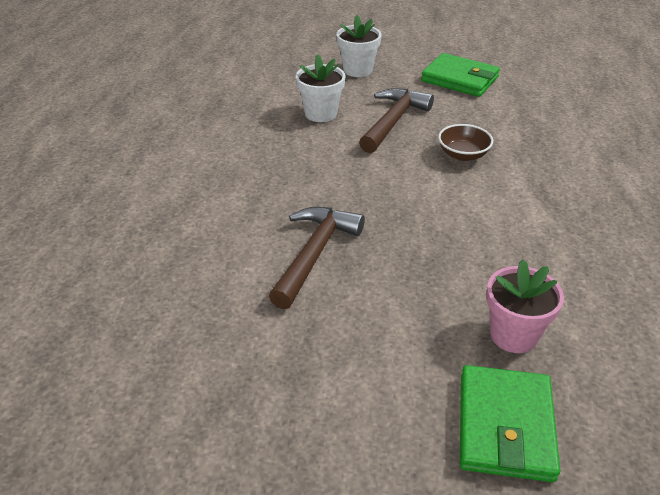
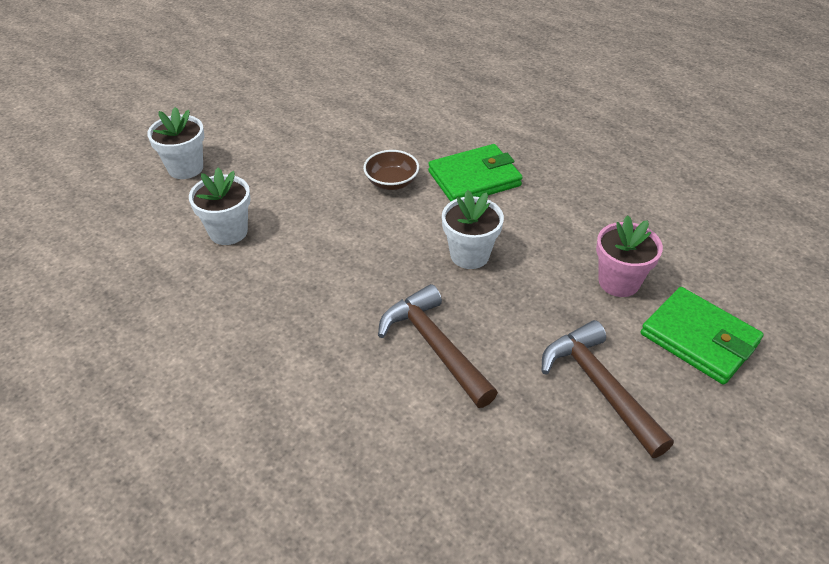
camera: 55 degrees left, 5 degrees up
(393, 121) = (298, 193): brown hammer -> brown hammer (599, 386)
(433, 229) = (469, 255): none -> white flower pot
(459, 79) = (283, 119): green wallet -> green wallet (474, 178)

